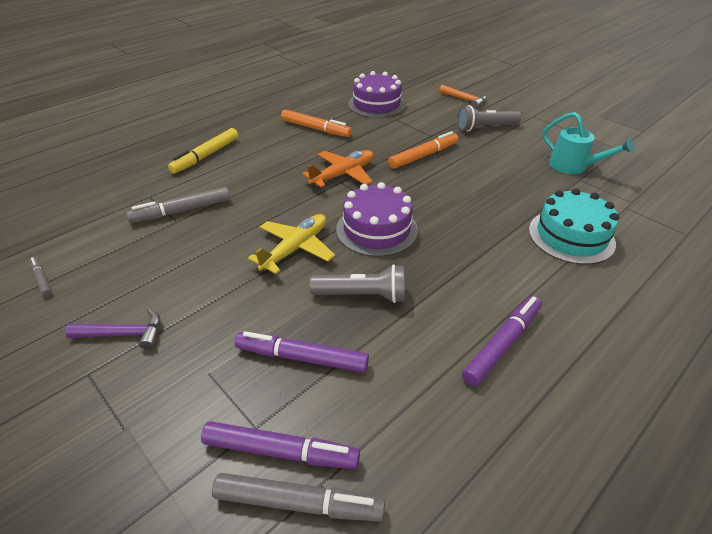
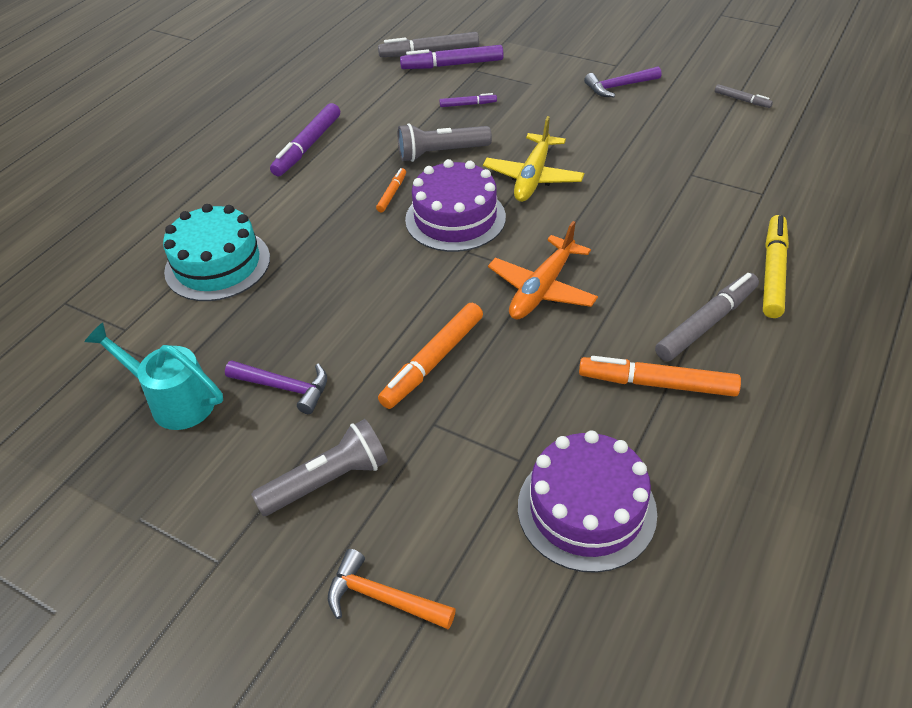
camera: 165 degrees right, 5 degrees up
(182, 211) = (700, 186): grey marker -> grey marker (707, 323)
(302, 357) = (468, 104): purple marker -> purple marker, size x0.52
(421, 263) = (392, 193): none -> orange marker
(509, 160) = (285, 387): none -> purple hammer

